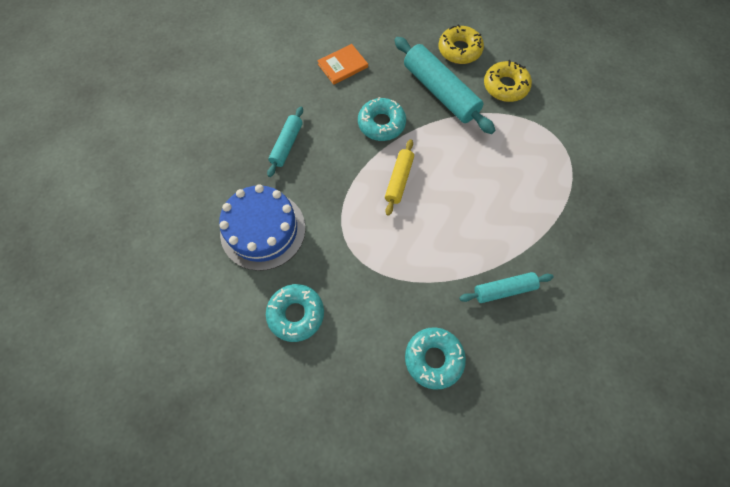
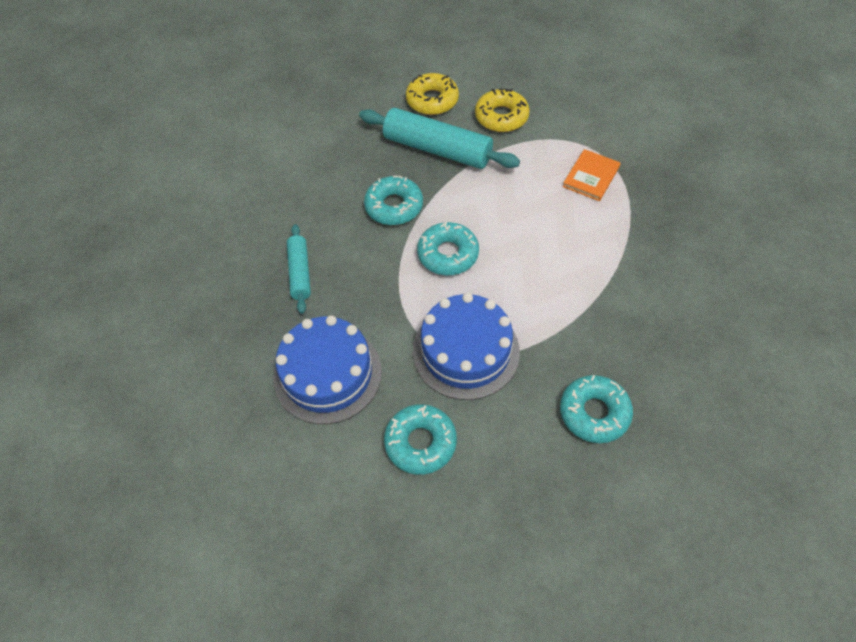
camera: 25 degrees left, 10 degrees down
(343, 66) = (314, 165): orange book -> orange book (591, 177)
(367, 262) = (466, 351): none -> blue cake
(399, 180) = (448, 254): yellow rolling pin -> turquoise donut
(504, 289) = (621, 311): turquoise rolling pin -> none

